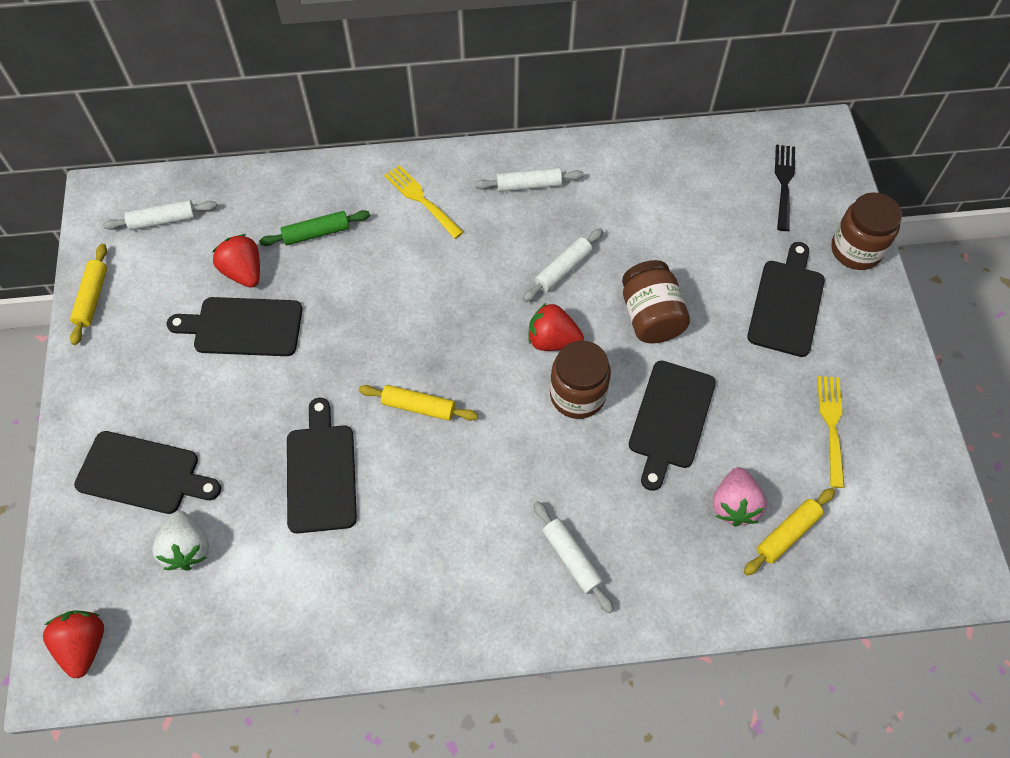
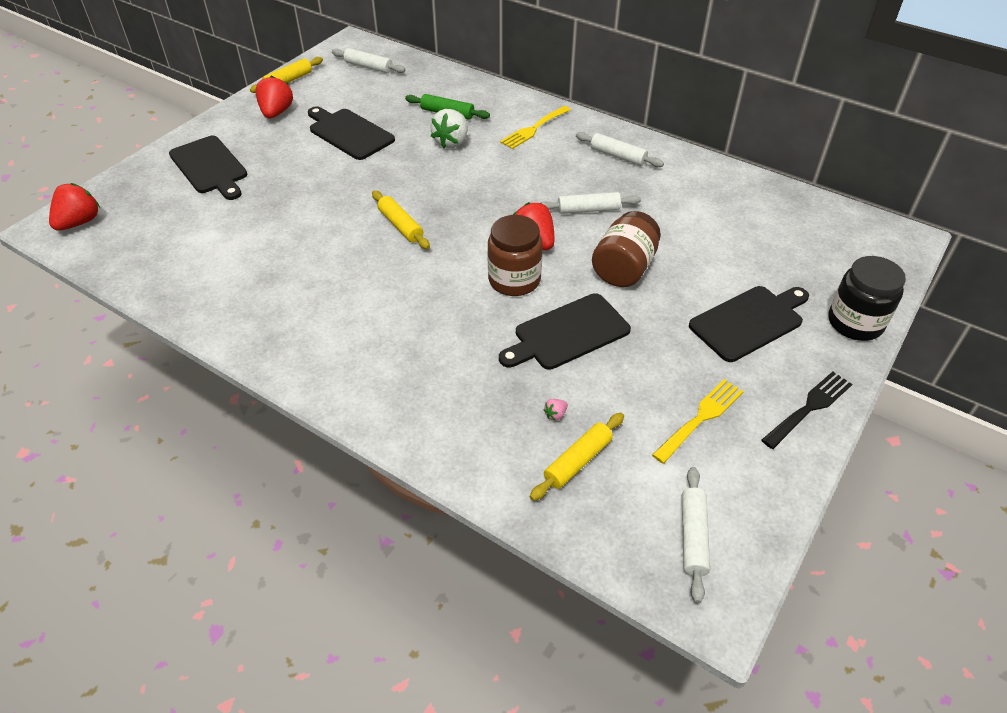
camera: 40 degrees right, 15 degrees down
(187, 548) = (185, 213): white strawberry -> white strawberry (452, 142)
(244, 272) = (382, 109): red strawberry -> red strawberry (276, 113)
(321, 473) = (301, 223): black cutting board -> none
(421, 199) = (534, 129): yellow fork -> yellow fork turned 135 degrees counterclockwise
(571, 559) = (395, 365): white rolling pin -> white rolling pin (693, 537)
(734, 505) = (555, 414): pink strawberry -> pink strawberry, size x0.42
(784, 183) = (832, 251): black fork -> black fork (809, 408)
(787, 534) = (577, 461): yellow rolling pin -> yellow rolling pin turned 45 degrees counterclockwise
(856, 250) = (855, 323): brown jar -> black jar

